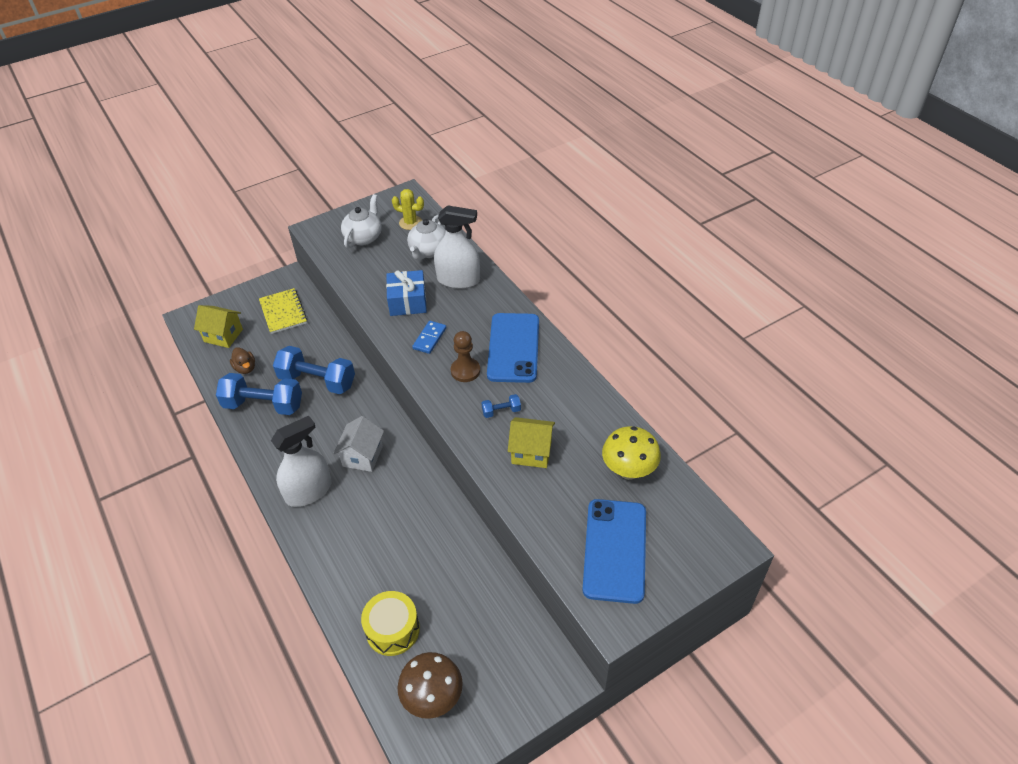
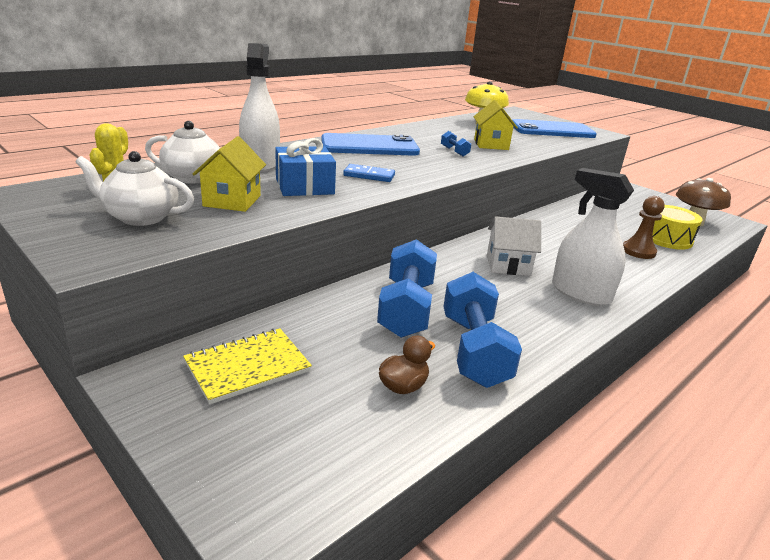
camera: 105 degrees left, 20 degrees down
(223, 335) = (320, 439): yellow house -> yellow house (232, 201)
(465, 371) = (411, 162): brown pawn -> brown pawn (638, 251)

